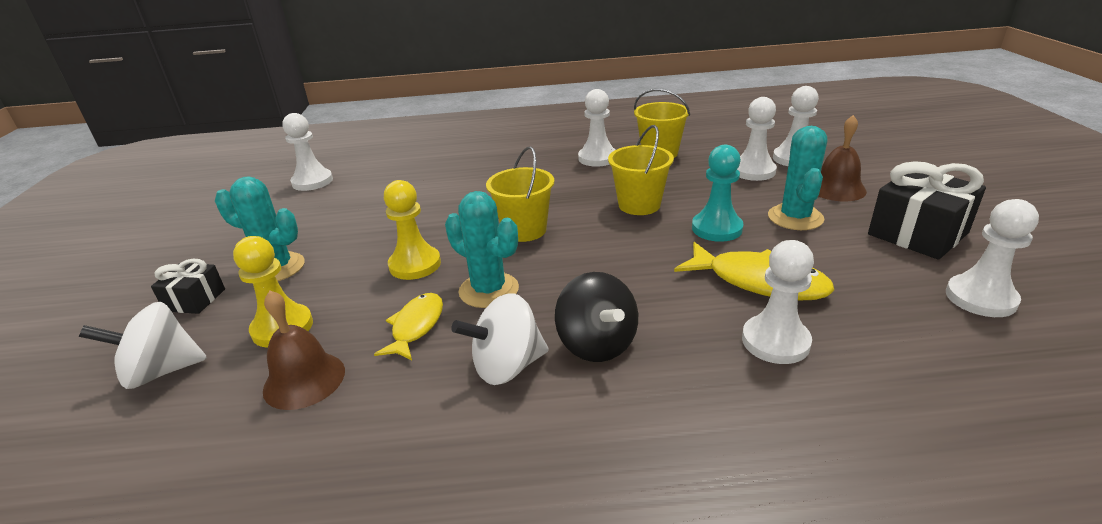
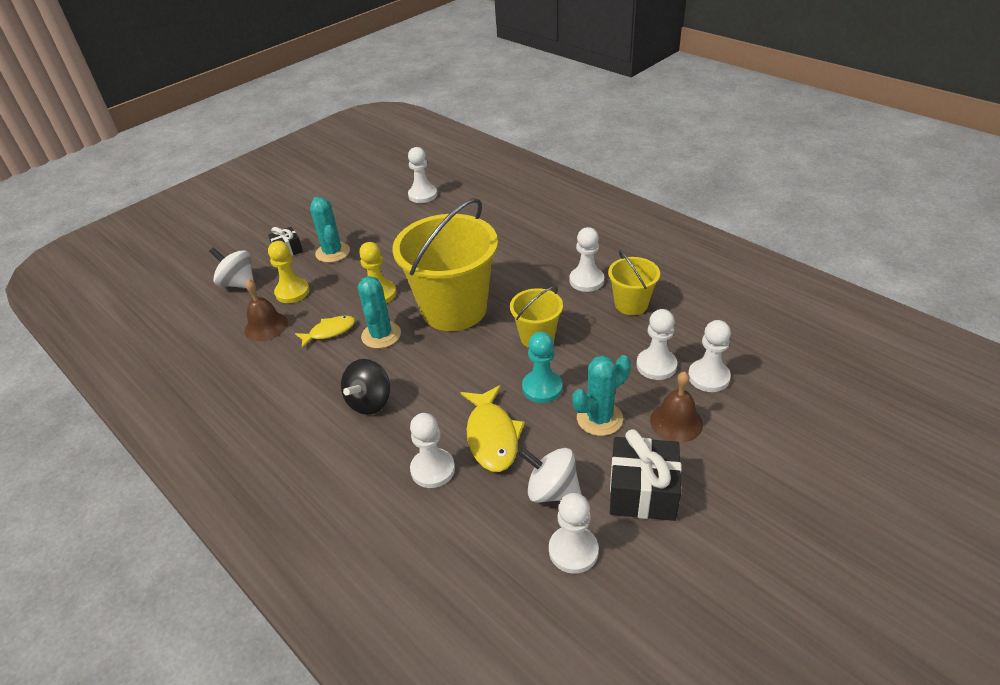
camera: 50 degrees right, 10 degrees up
(507, 366) = (326, 381): white spinning top -> white spinning top (552, 491)
(524, 230) = (454, 309): yellow bucket -> yellow bucket, size x2.01

